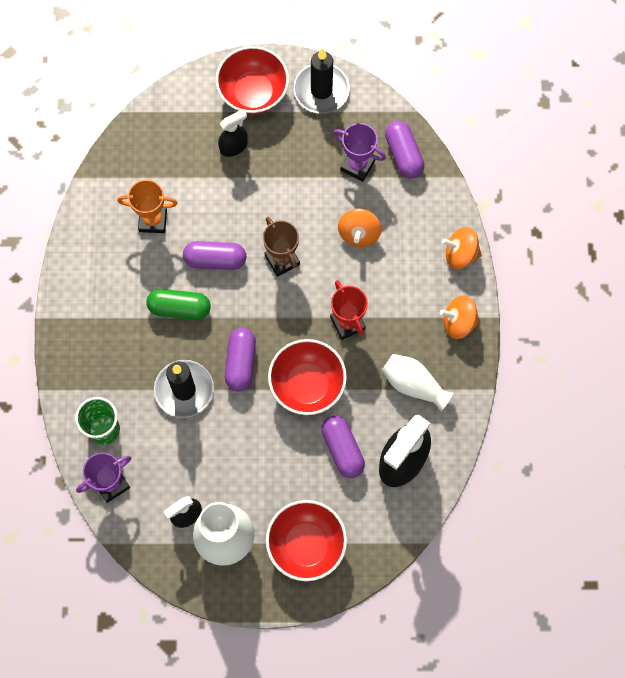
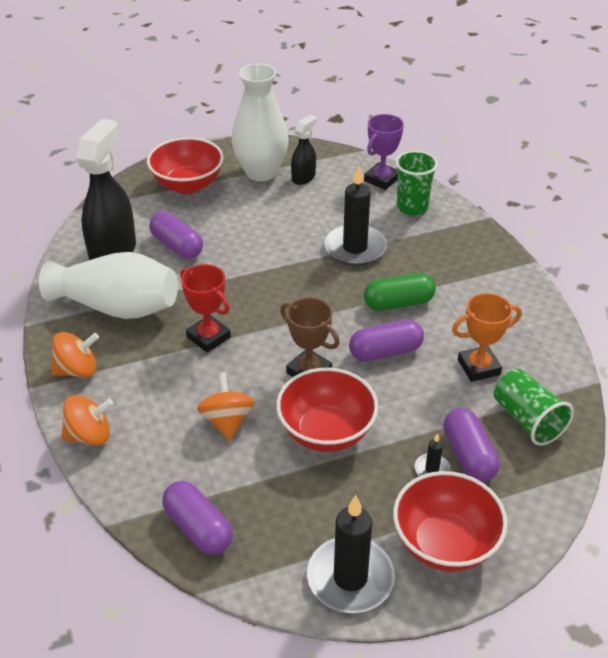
camera: 160 degrees right, 30 degrees down
(146, 163) = (527, 420): none -> green cup
(234, 146) = (432, 469): black spray bottle -> black candle
(241, 363) = (309, 279): purple capsule -> purple capsule (468, 455)
(307, 385) = (232, 280): red bowl -> red bowl (326, 432)
(357, 165) = (258, 495): purple trophy -> none
(413, 385) = (117, 307): white vase -> white vase, size x1.61

